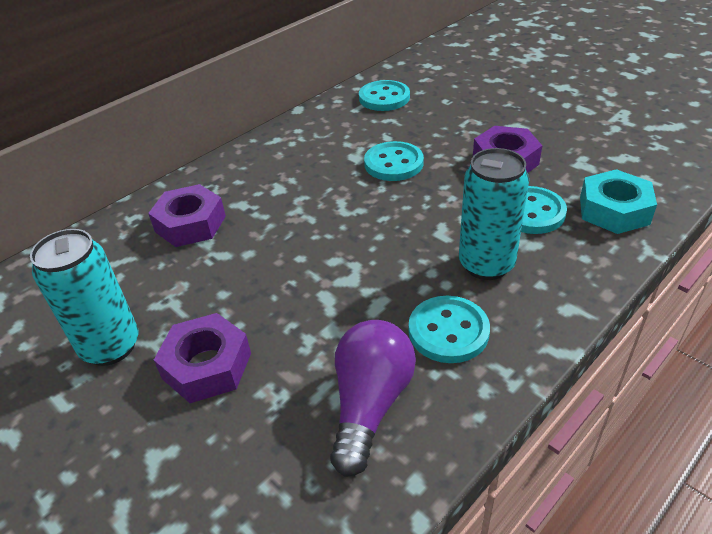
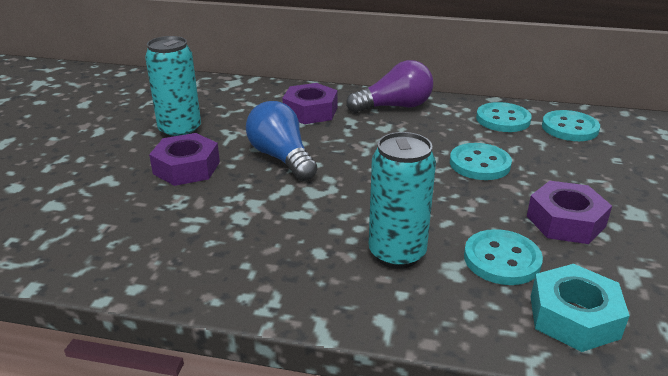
camera: 55 degrees right, 10 degrees down
(264, 279) = (281, 158): none -> blue light bulb
(370, 404) = (194, 243): purple light bulb -> purple light bulb (394, 106)
(448, 331) = (296, 257): turquoise button -> turquoise button (503, 119)

